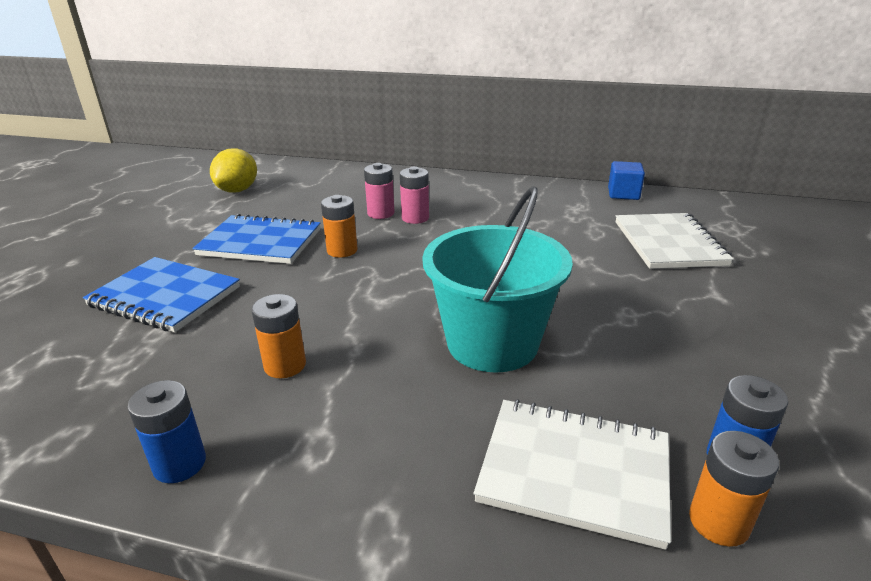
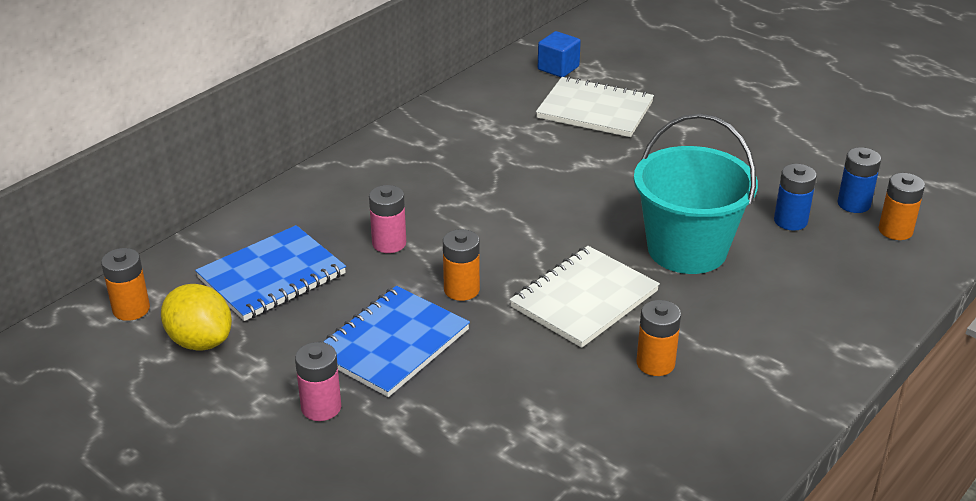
camera: 65 degrees left, 5 degrees up
(165, 297) = (475, 429): blue notebook -> blue notebook (272, 276)
(179, 464) = (755, 435): blue battery -> blue battery (790, 221)
(260, 168) = (131, 309): none -> orange battery
(415, 218) = (422, 224): pink battery -> pink battery (321, 407)
(574, 472) = (839, 263): white notebook -> white notebook (584, 299)
(623, 194) = (479, 89): blue cube -> blue cube (558, 68)

